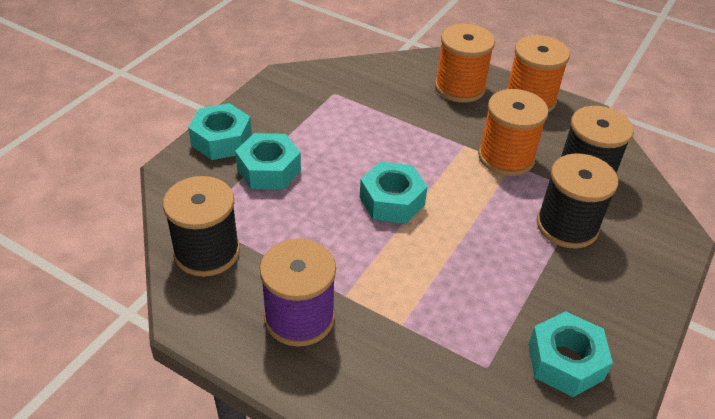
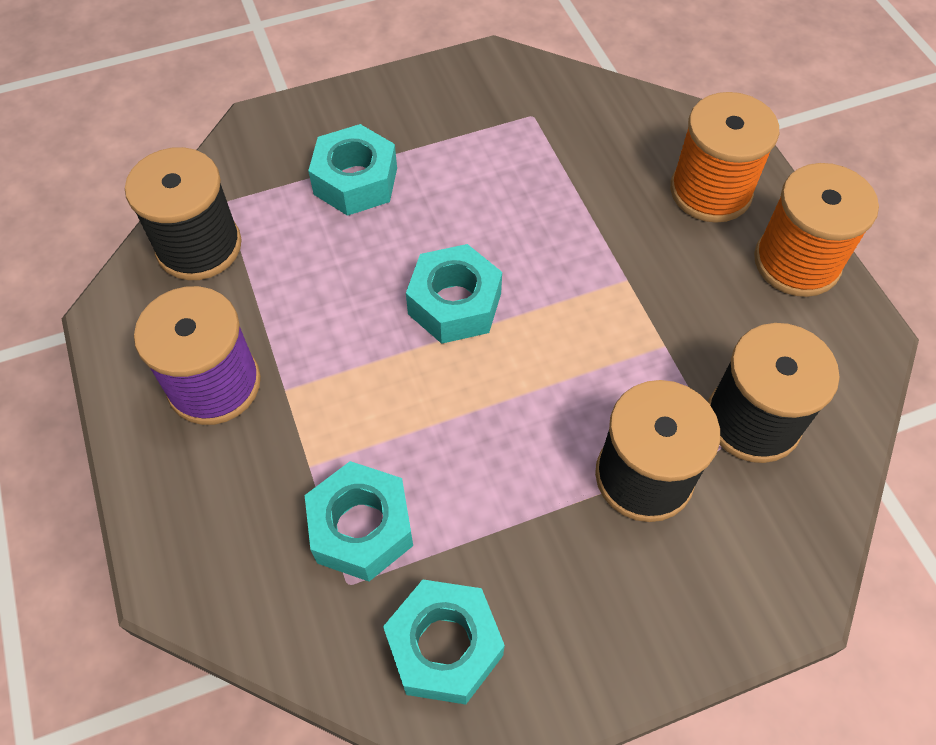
camera: 40 degrees right, 15 degrees up
(221, 140) = (341, 113): turquoise nut -> turquoise nut (361, 528)
(506, 157) = (665, 329): orange spool -> none

